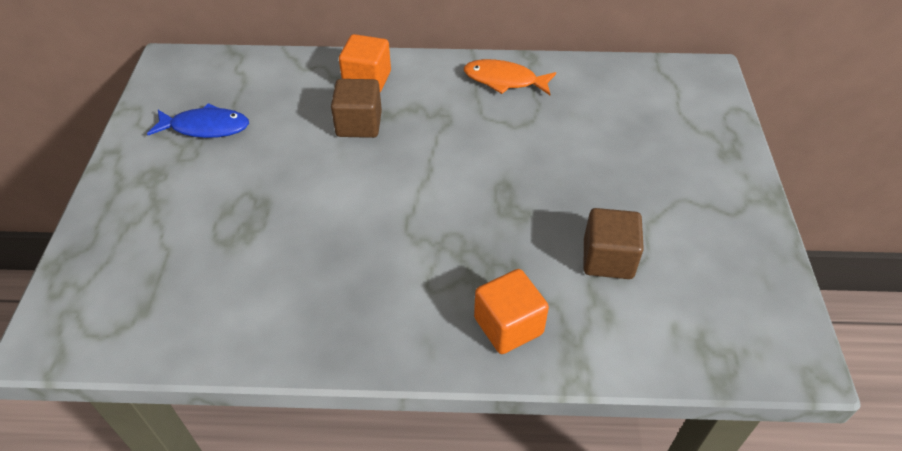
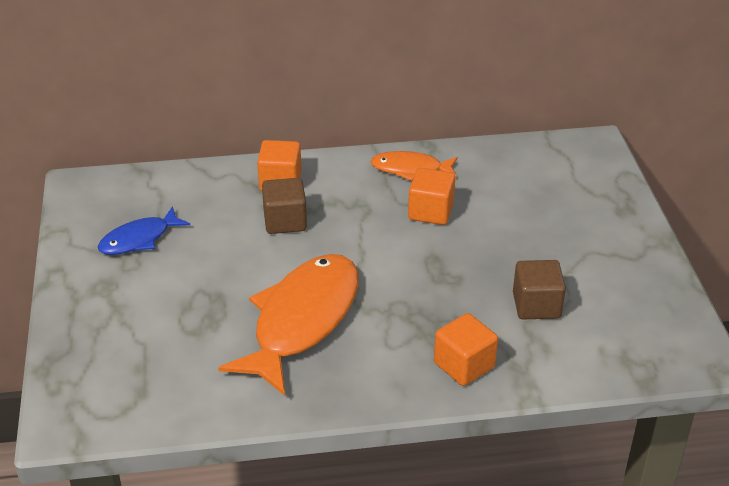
camera: 10 degrees left, 10 degrees down
(206, 127) = (139, 239): blue fish -> blue fish turned 150 degrees clockwise
(342, 243) = (302, 321): none -> orange fish
(514, 131) = (430, 212): none -> orange cube

